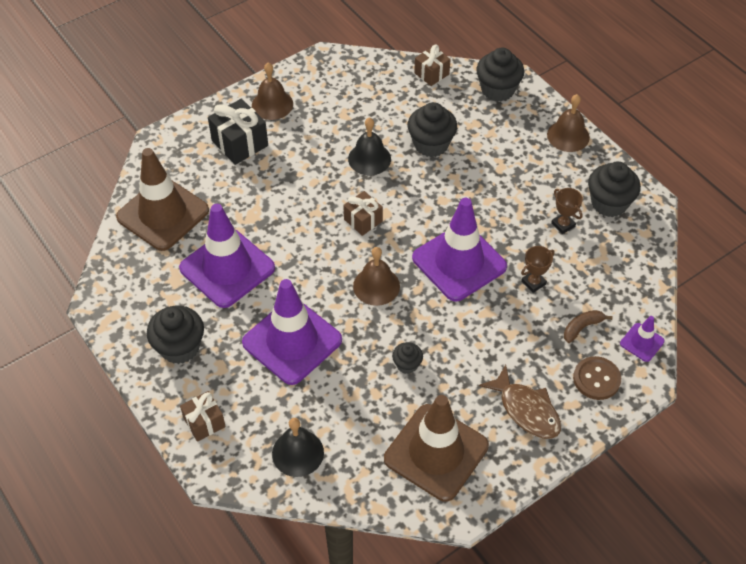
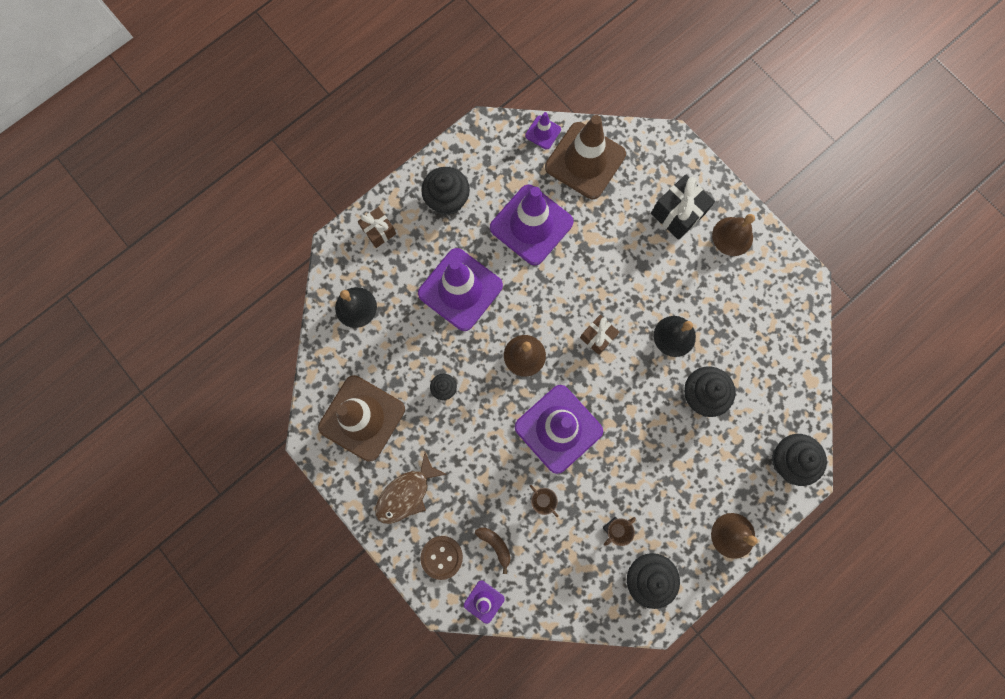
camera: 85 degrees right, 25 degrees up
(119, 249) = (543, 132): none -> purple traffic cone
(431, 74) = (800, 389): brown gift -> none

